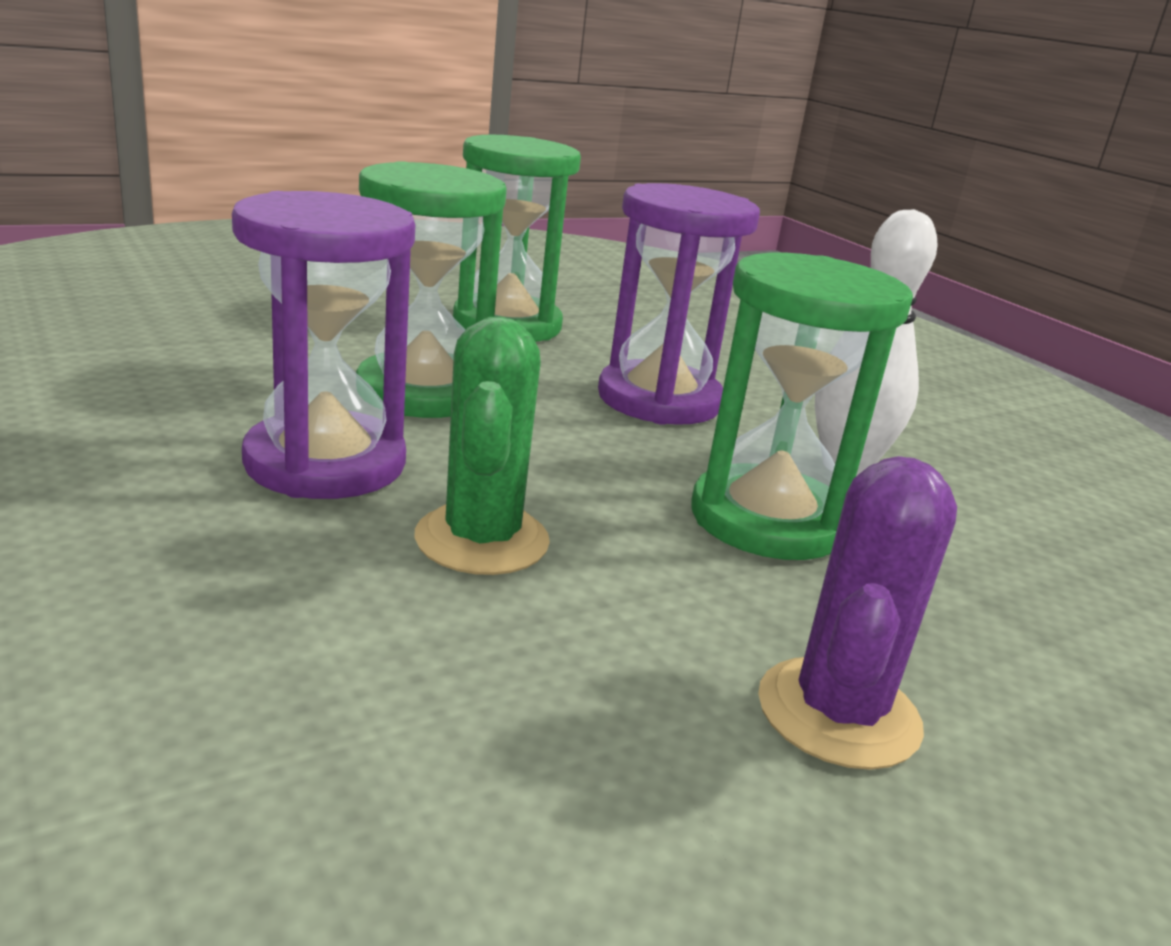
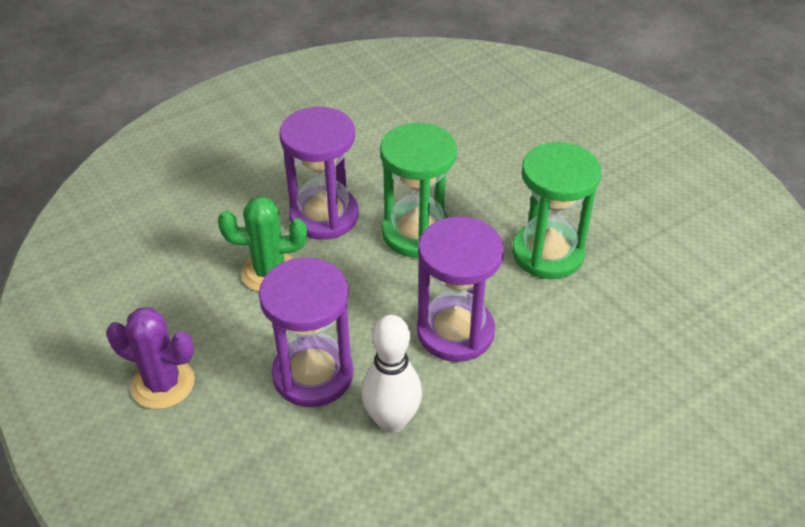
camera: 90 degrees right, 20 degrees up
(767, 520) = (313, 374): green hourglass -> purple hourglass

